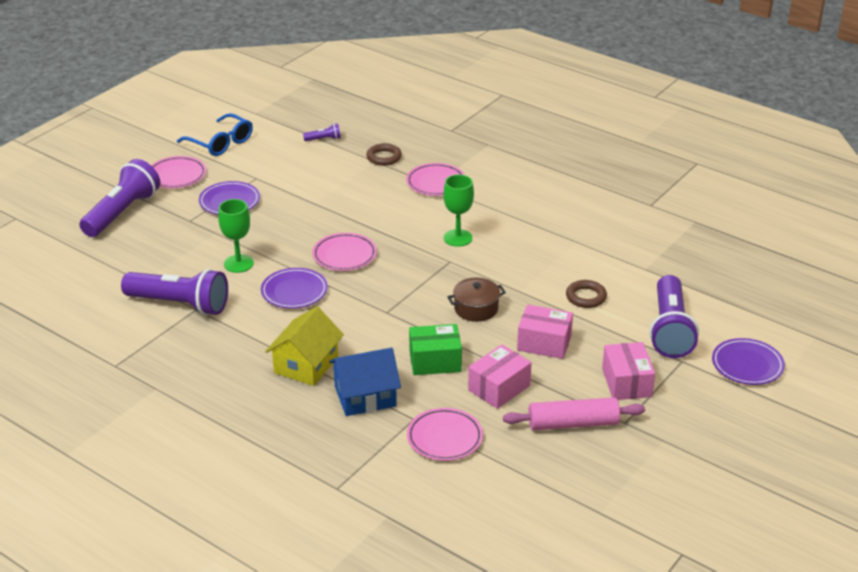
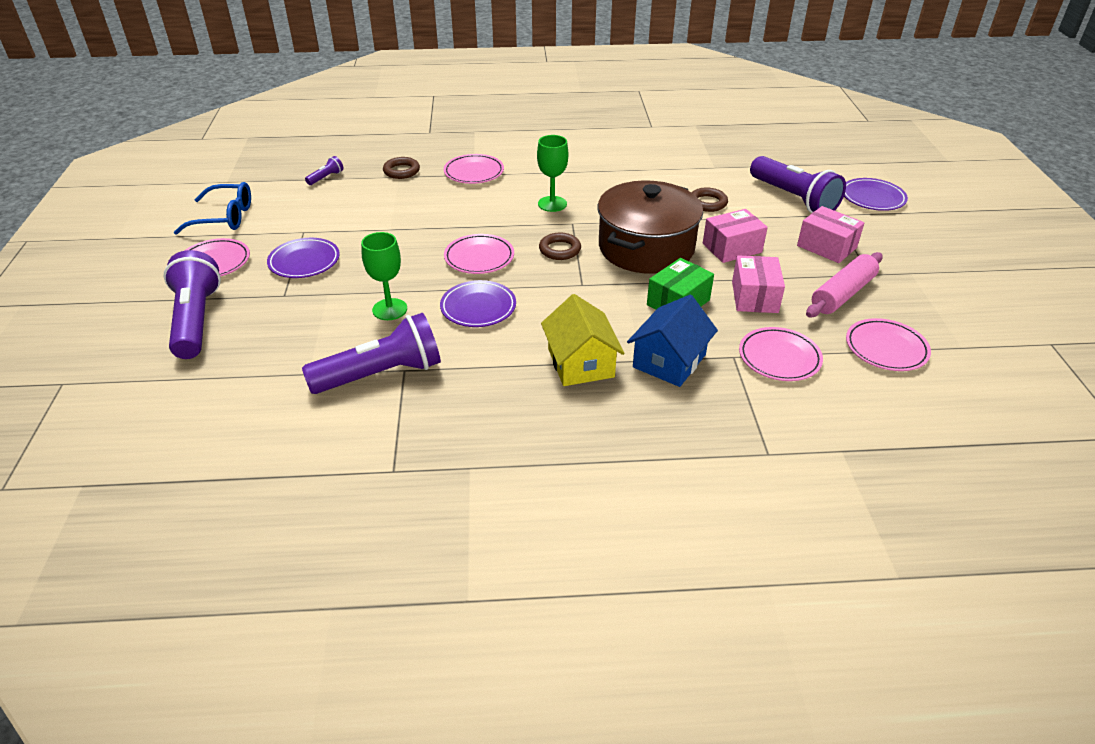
camera: 40 degrees left, 5 degrees up
(409, 278) = (560, 250): none -> brown ring
(476, 308) = (646, 248): brown pot -> brown pot, size x2.13
(536, 478) = (886, 348): none -> pink plate

